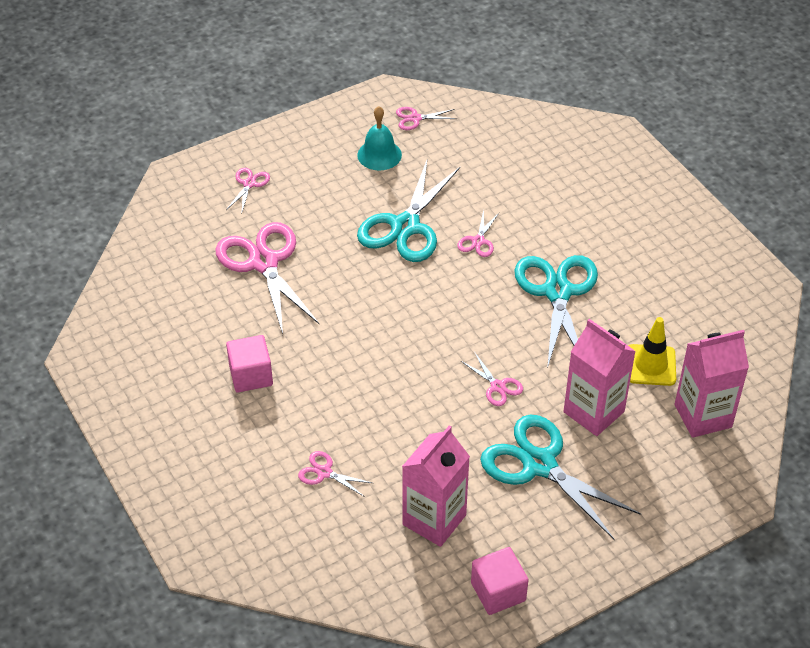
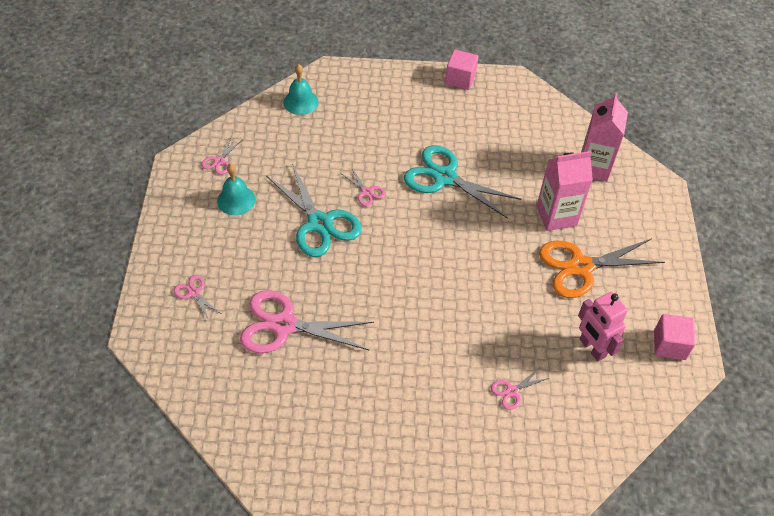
camera: 60 degrees left, 5 degrees up
(251, 375) = (390, 391): pink cube -> pink cube (460, 79)
(434, 520) = (592, 348): pink carton -> pink robot
(497, 386) = (502, 252): pink scissors -> none
(539, 465) = (581, 267): turquoise scissors -> orange scissors
(549, 133) = (301, 102): none -> turquoise bell
(651, 365) = (538, 168): yellow traffic cone -> none

